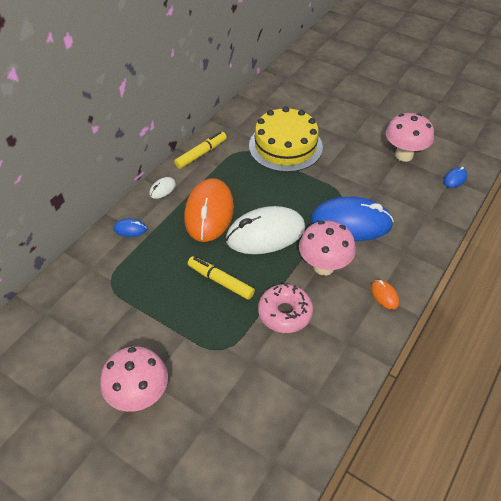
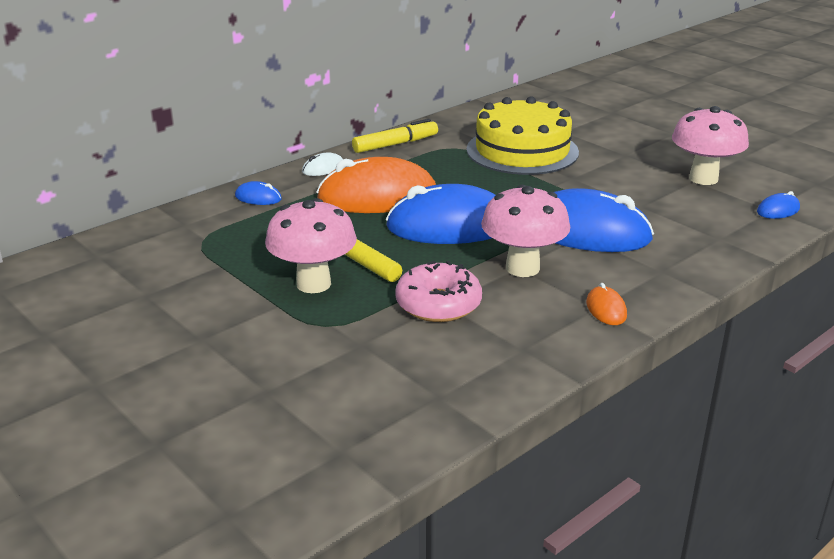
camera: 15 degrees right, 20 degrees down
(140, 396) = (179, 351): pink mushroom -> pink mushroom (313, 284)
(209, 213) = (377, 197): orange mouse -> orange mouse turned 60 degrees clockwise
(265, 234) = (449, 226): white mouse -> blue mouse

